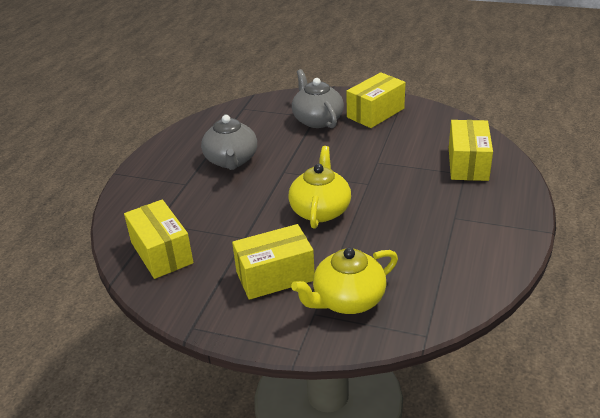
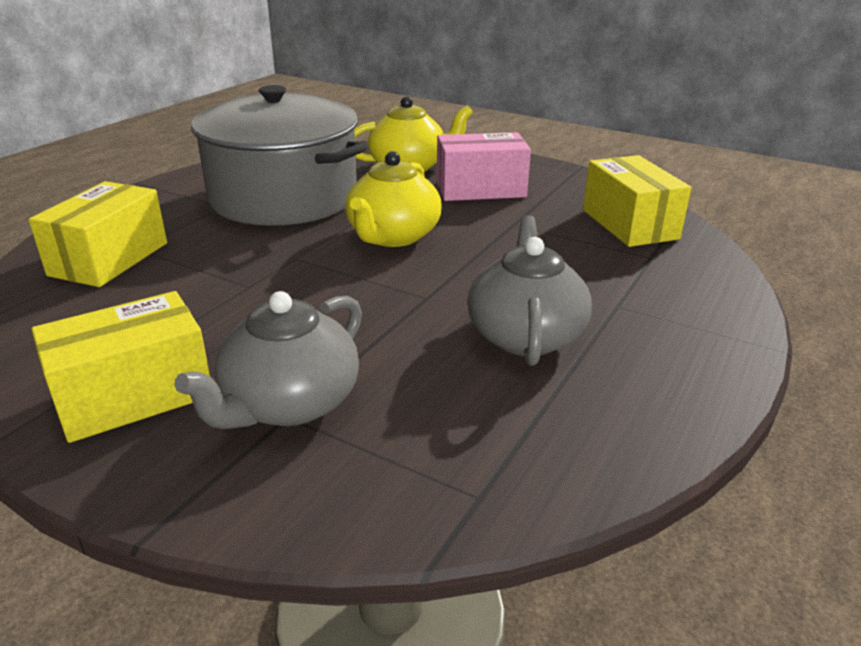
camera: 170 degrees left, 5 degrees down
(275, 276) = (480, 189): yellow box -> pink box
(317, 120) = (289, 404): grey teapot -> grey teapot turned 45 degrees clockwise
(420, 235) = (284, 197): none -> grey pot

